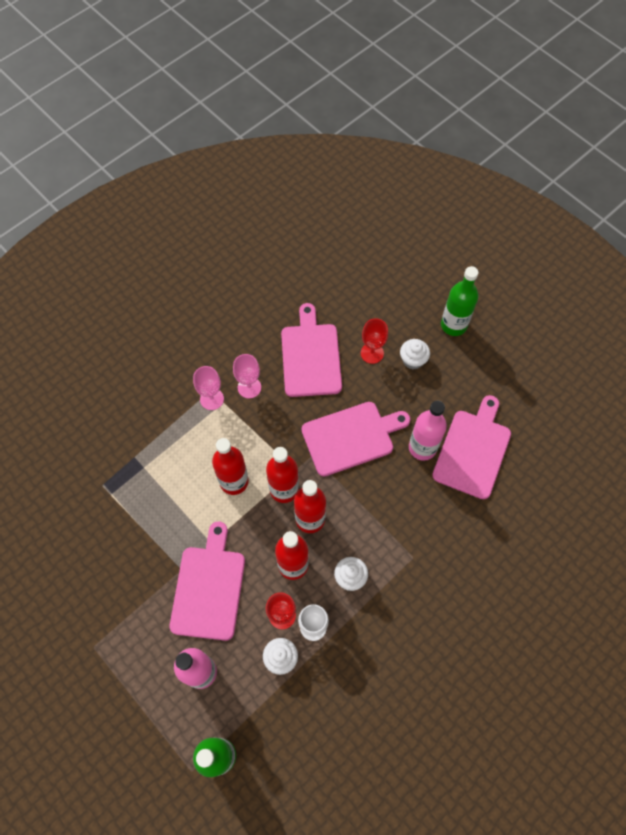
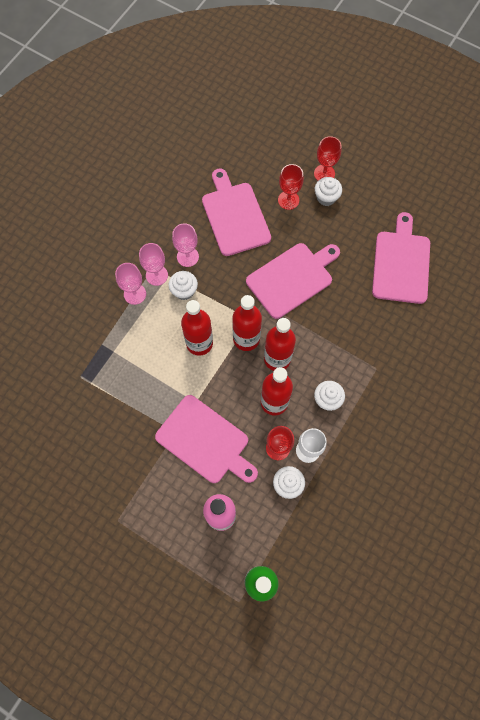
camera: 15 degrees left, 5 degrees up
(183, 413) = (135, 294): none -> pink goblet
(209, 587) = (205, 441): pink cutting board -> pink cutting board turned 135 degrees clockwise
(235, 422) = (184, 291): none -> white cupcake
(418, 334) = (324, 173): none -> red goblet
(422, 447) = (357, 272): pink bottle -> none
(453, 325) = (353, 158): green bottle -> none

